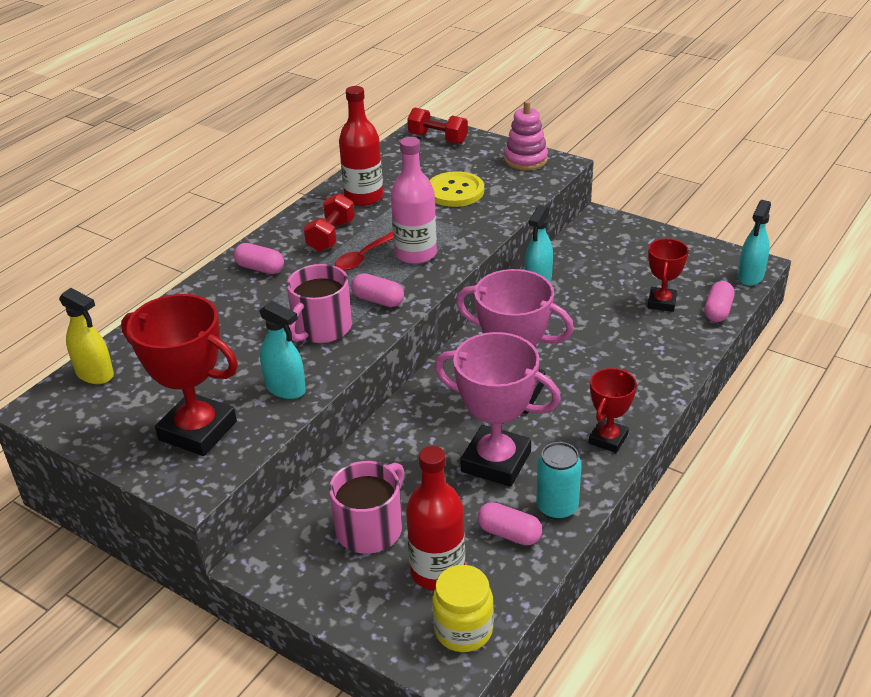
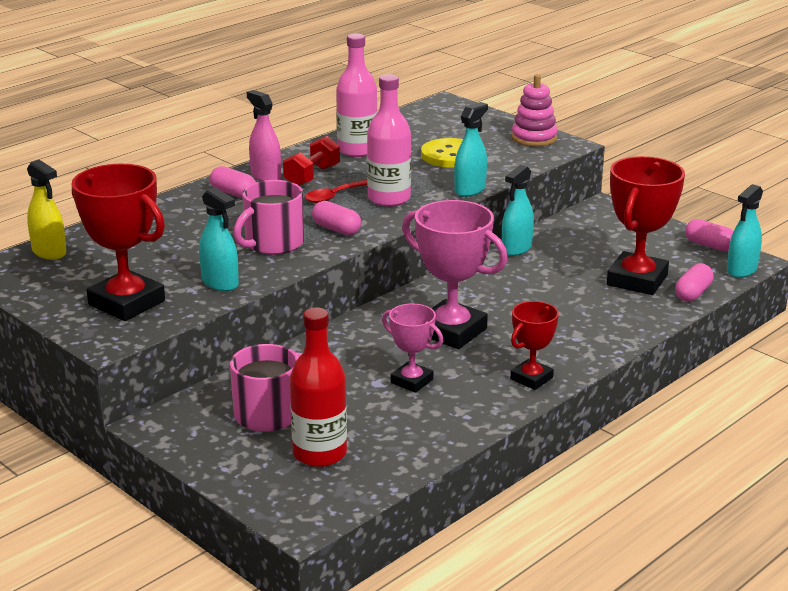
camera: 10 degrees right, 10 degrees down
(285, 241) = (265, 176): none -> pink spray bottle
(364, 197) = (357, 150): red bottle -> pink bottle
(438, 138) = (452, 112): red dumbbell -> none
(463, 630) = (326, 498): yellow jar -> none
(489, 232) = (470, 190): none -> turquoise spray bottle
(496, 461) = (411, 381): pink trophy -> pink trophy, size x0.57
(509, 534) = (400, 436): pink capsule -> pink capsule (709, 245)
(557, 508) = (456, 423): turquoise can -> none
(662, 302) = (637, 280): red trophy -> red trophy, size x1.77

